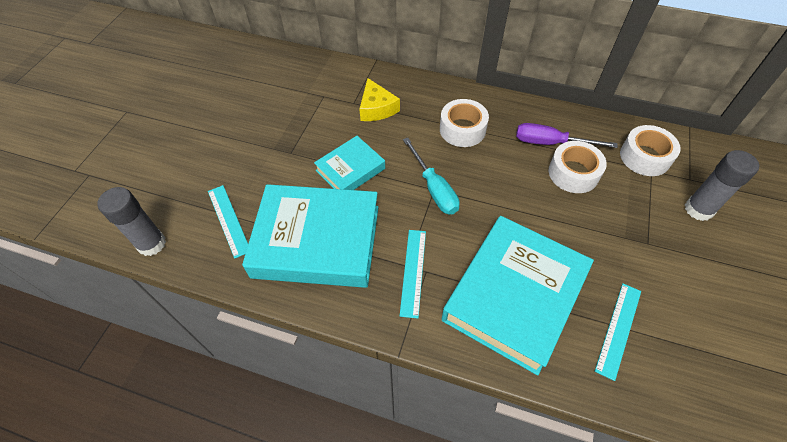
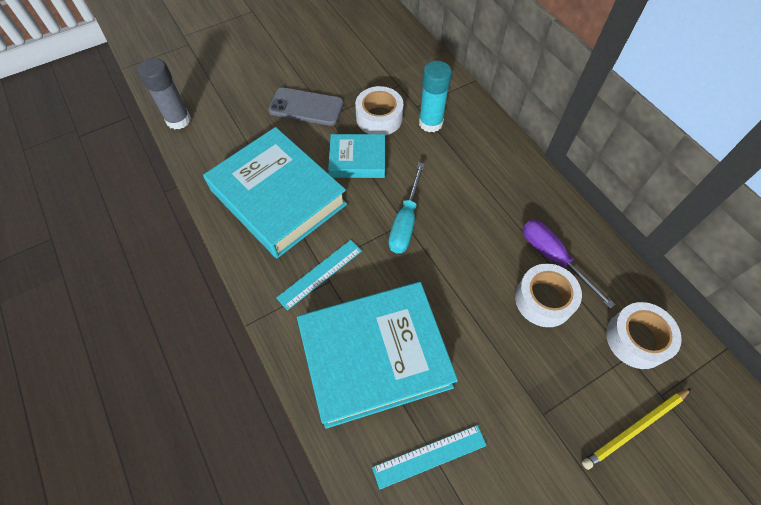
camera: 40 degrees right, 5 degrees up
(228, 220) = (238, 138): turquoise ruler -> none
(264, 158) = (306, 107): none -> grey phone
(377, 108) = (430, 123): yellow cheese -> turquoise glue stick
(462, 129) = (484, 189): white tape -> white tape (379, 118)
(698, 209) = (634, 428): grey glue stick -> yellow pencil

